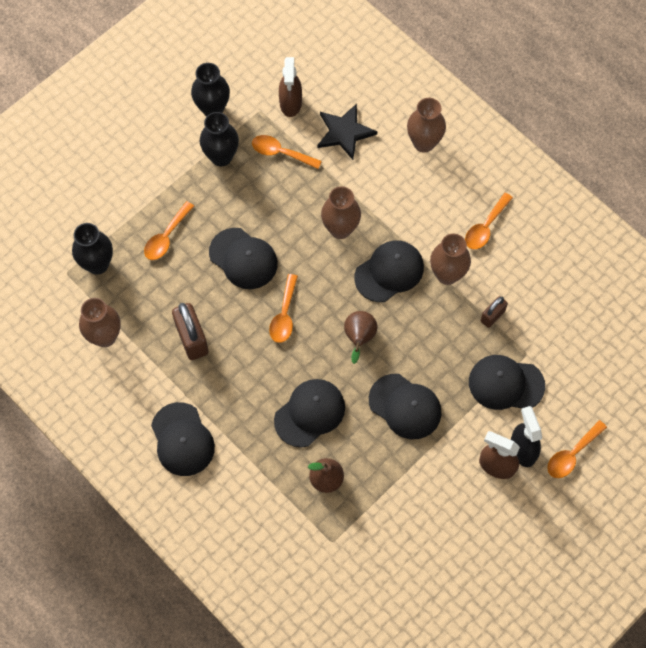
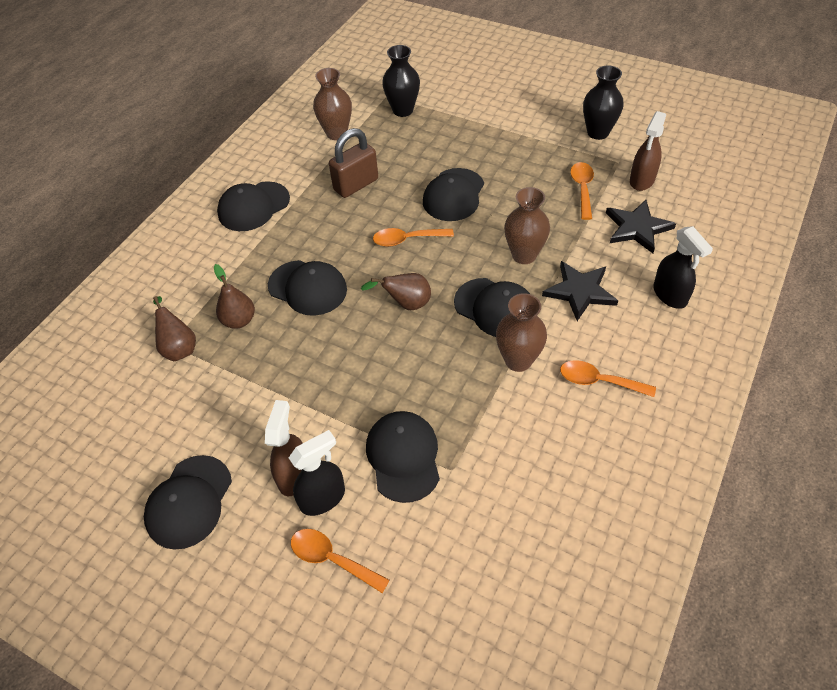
camera: 75 degrees right, 15 degrees down
(166, 237) = (450, 141): orange spoon -> none
(221, 157) = (552, 151): black vase -> none
(290, 103) = (642, 180): brown spray bottle -> brown spray bottle turned 45 degrees counterclockwise
(339, 535) = (179, 347): none -> brown pear
(396, 203) = (580, 291): none -> black star
(405, 406) = (341, 365): black cap -> black cap (189, 502)
(424, 143) = (670, 295): brown vase -> black spray bottle
(492, 316) = (486, 419): brown padlock -> none

